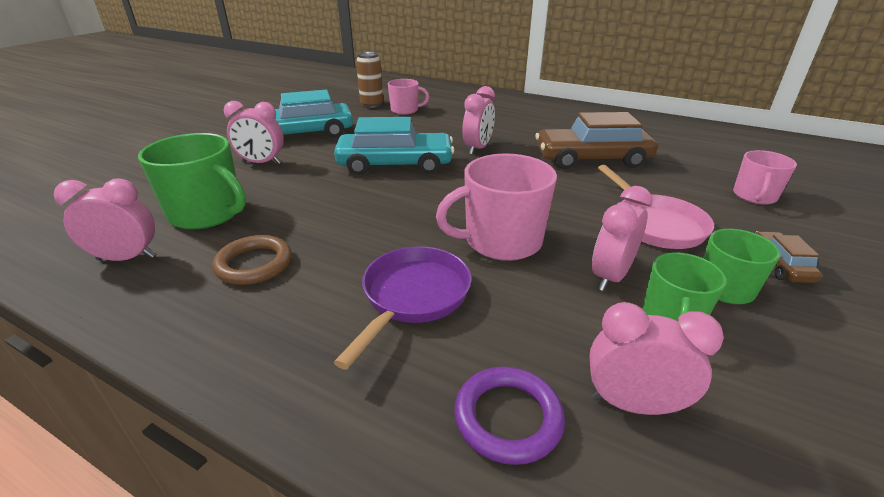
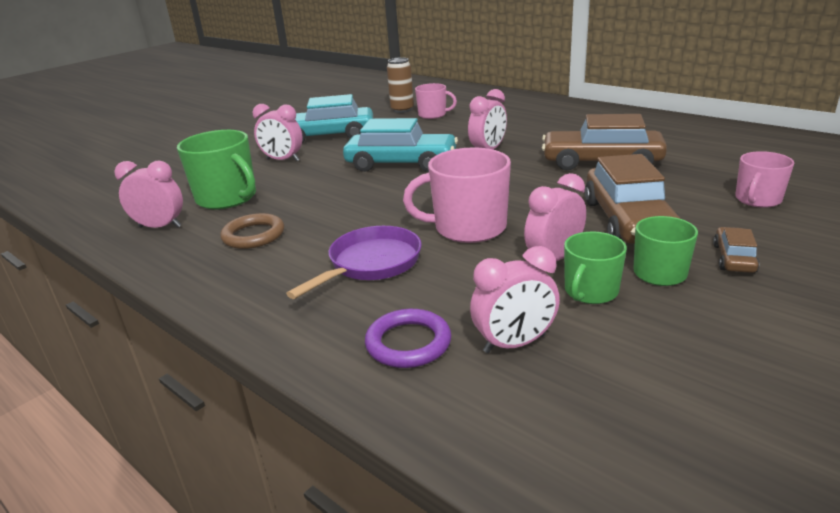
camera: 15 degrees right, 5 degrees down
(633, 404) = (514, 344): pink clock -> pink clock turned 135 degrees clockwise
(655, 224) = (627, 220): pink pan -> brown car

